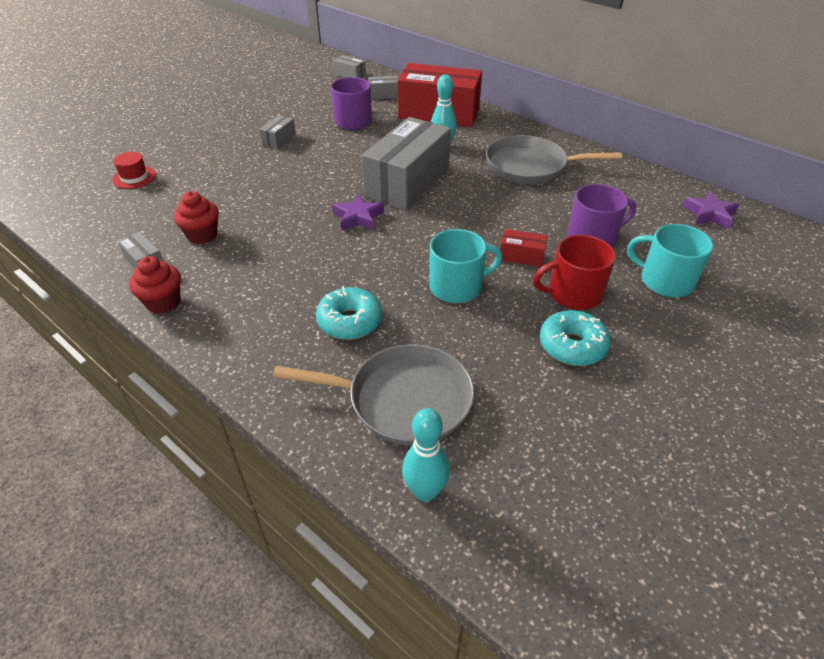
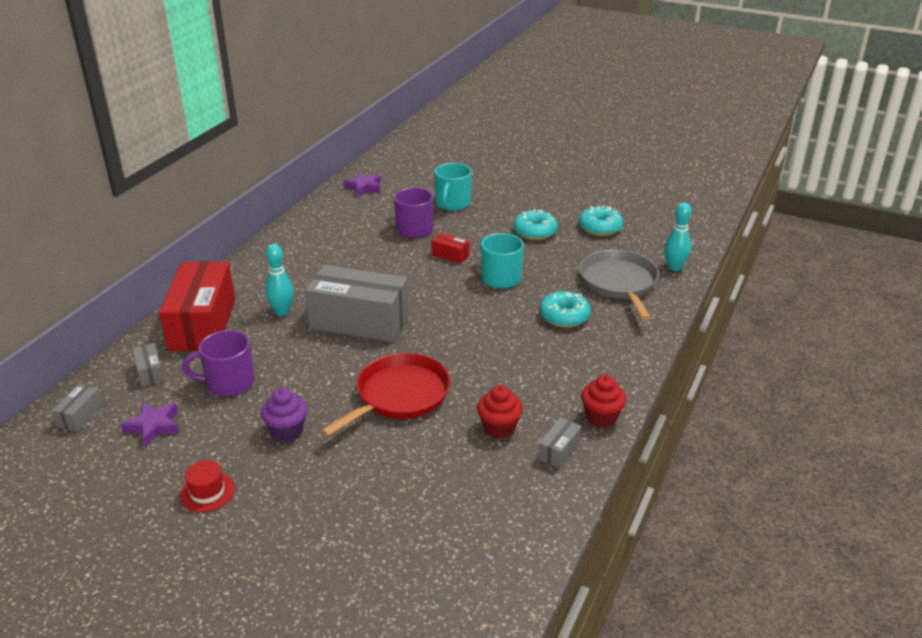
camera: 105 degrees left, 10 degrees down
(134, 177) = (411, 531): red hat -> red hat (207, 492)
(279, 140) = (287, 431): grey box -> purple cupcake
(285, 190) = (399, 395): none -> red pan
(358, 217) = (429, 339): purple star -> purple star (154, 426)
(521, 256) = (450, 255): red box -> red box turned 60 degrees counterclockwise
(530, 166) = (311, 260): grey pan -> none
(573, 294) = (483, 233): red mug -> none
(577, 430) = (600, 228): none -> turquoise donut

